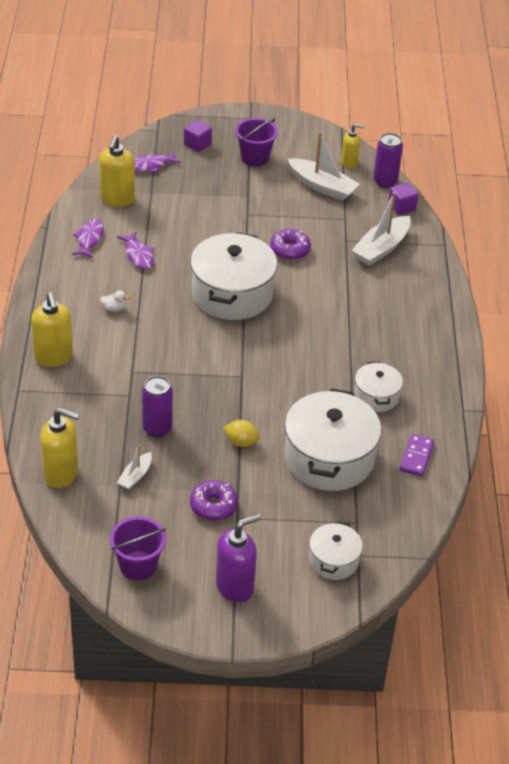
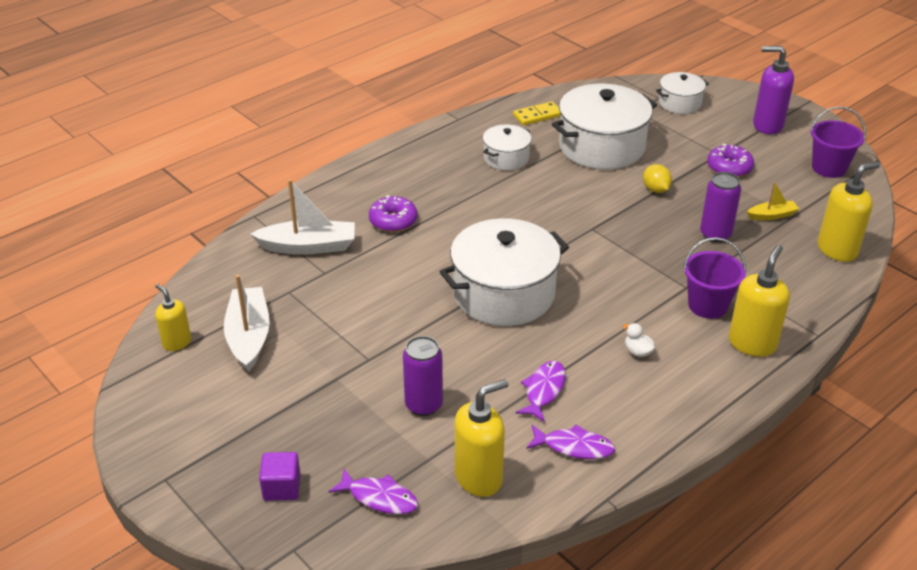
camera: 130 degrees left, 5 degrees down
(61, 474) = (837, 250): yellow soap dispenser -> yellow soap dispenser turned 90 degrees clockwise
(89, 239) = (574, 447): purple fish -> purple fish turned 135 degrees counterclockwise
(135, 476) = (772, 215): white boat -> yellow boat
(255, 157) = (252, 419): purple bucket -> purple bucket (707, 305)
(290, 250) = (388, 297): purple donut -> purple donut (393, 221)
(385, 181) = (185, 300): purple can -> purple can (423, 405)
(401, 207) = (221, 267): purple cube -> none
(416, 457) = (537, 115): purple domino -> yellow domino

